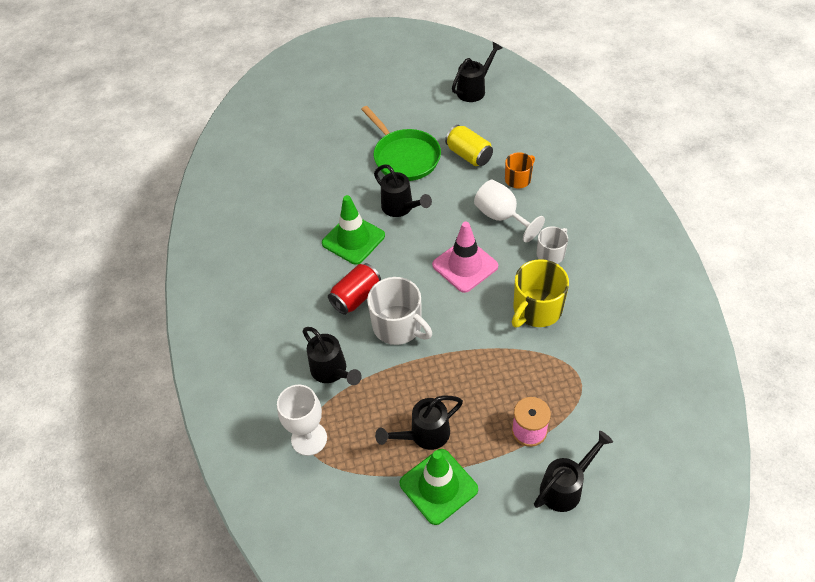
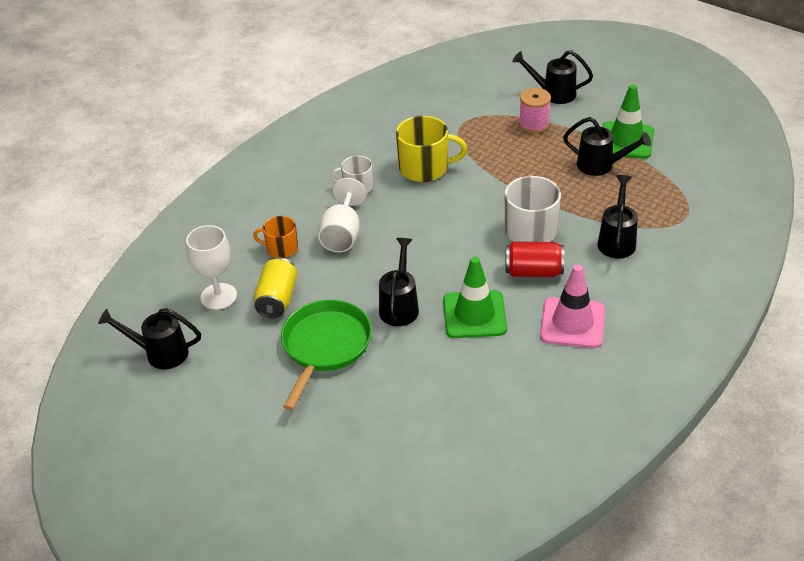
camera: 130 degrees left, 10 degrees down
(309, 438) = (682, 217): white goblet -> white goblet (218, 296)
(465, 265) = (424, 227): pink traffic cone -> pink traffic cone (572, 323)

